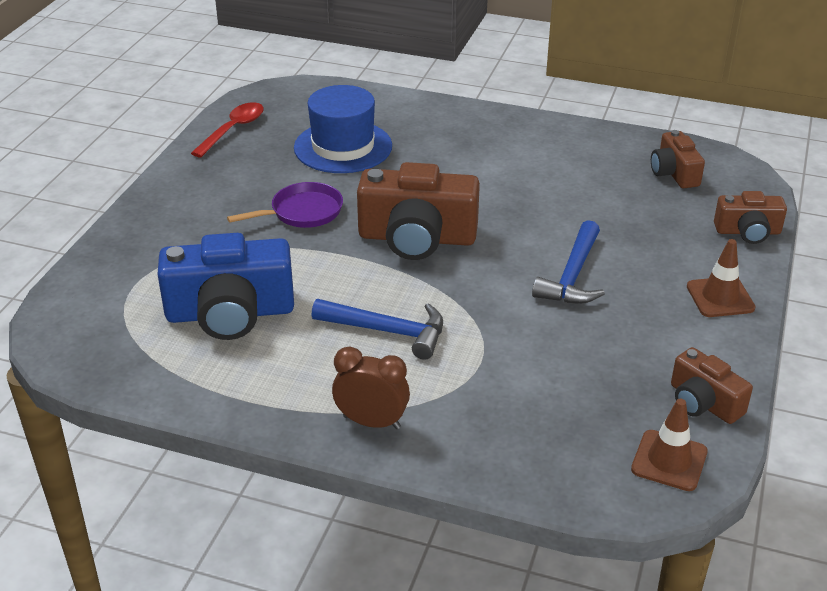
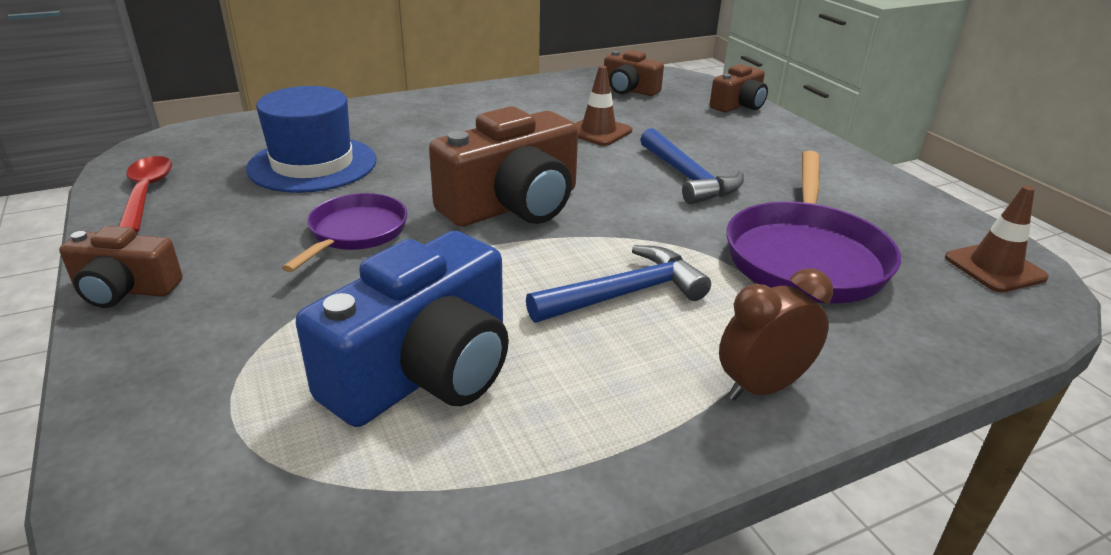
camera: 45 degrees left, 5 degrees down
(544, 374) = (805, 256): none -> purple pan
(703, 402) = (928, 217): brown camera -> brown camera (125, 290)
(720, 297) = (801, 148): brown traffic cone -> brown traffic cone (598, 131)

